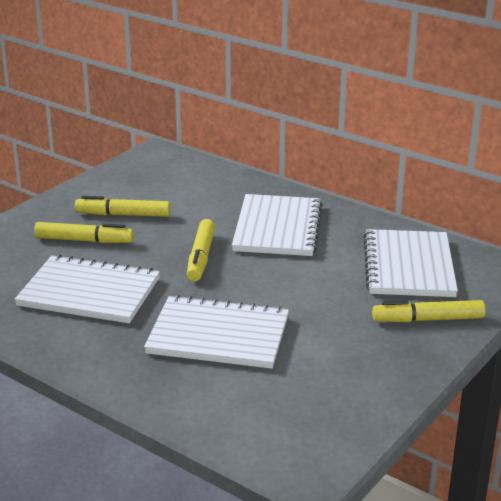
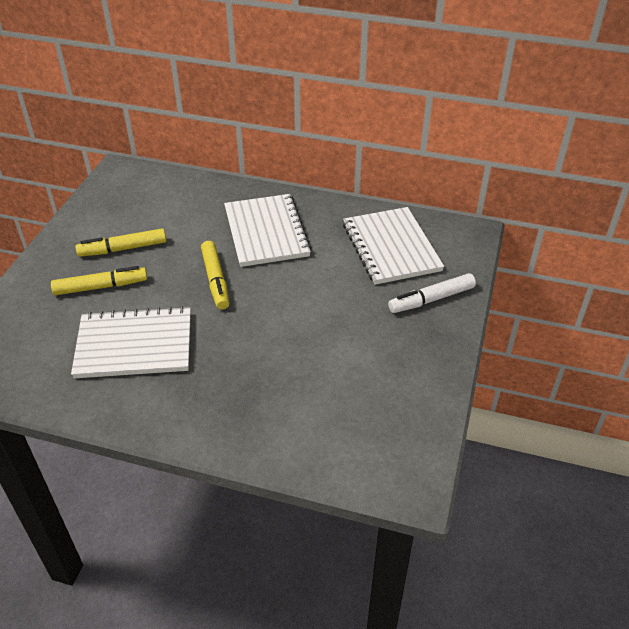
camera: 20 degrees left, 15 degrees up
(218, 335) = (271, 362): white notebook -> none
(428, 320) = (431, 299): yellow marker -> white marker

